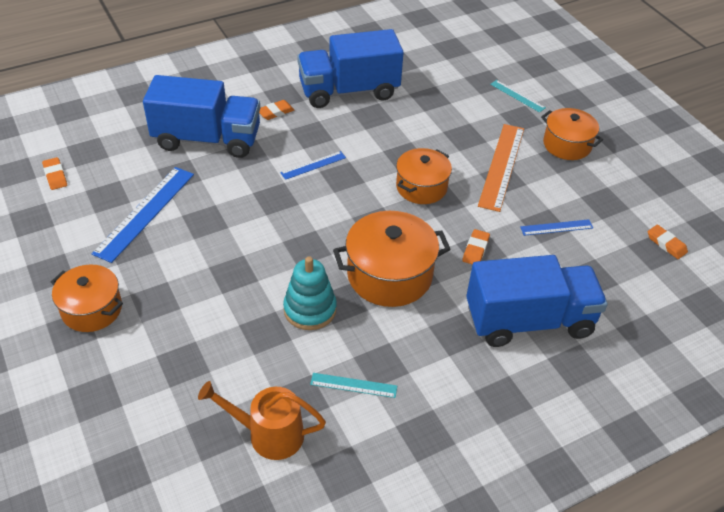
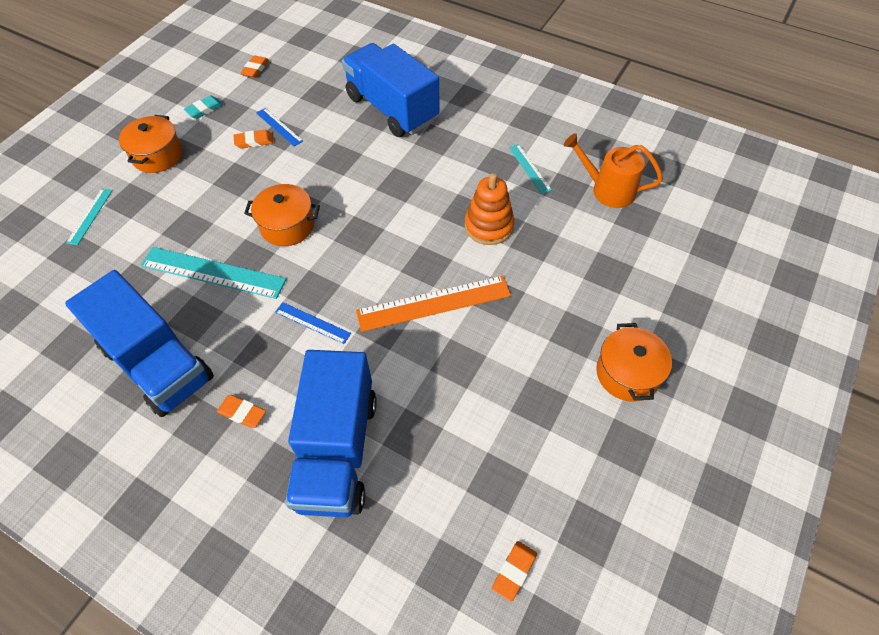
camera: 120 degrees left, 10 degrees up
(145, 213) = (490, 424): blue ruler -> none
(207, 139) = (337, 450): blue truck -> blue truck turned 150 degrees counterclockwise
(269, 434) = (608, 190): orange watering can -> orange watering can turned 135 degrees clockwise
(310, 309) = (489, 226): turquoise stacking toy -> orange stacking toy
(389, 275) = (412, 197): orange pot -> none
(406, 135) = (213, 272): none -> turquoise ruler
(475, 249) = (341, 161): orange eraser -> orange eraser (254, 141)
(501, 166) = (218, 185): orange ruler -> orange ruler (433, 303)
(616, 189) = (204, 109): none -> turquoise eraser

